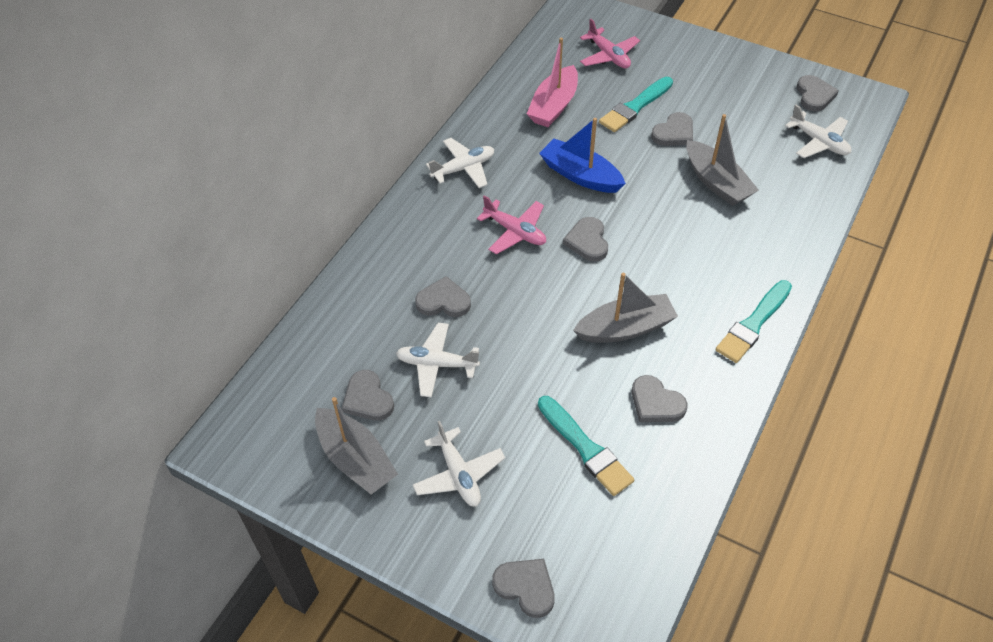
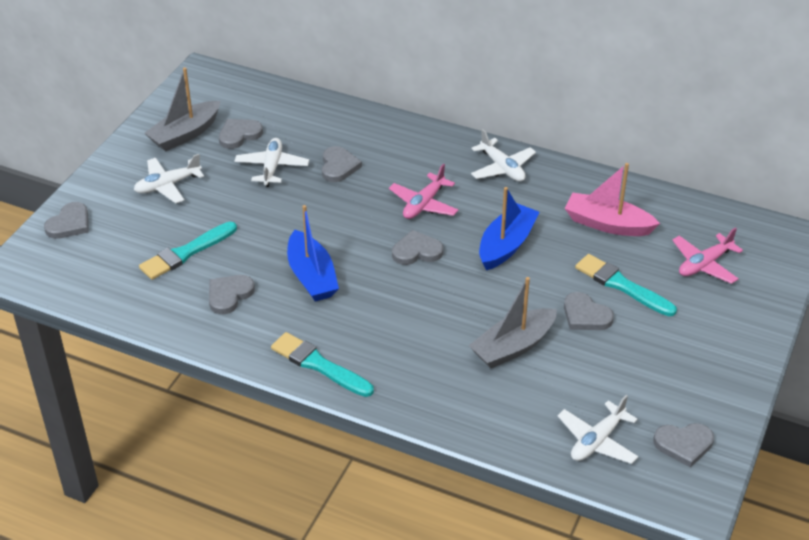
camera: 85 degrees right, 10 degrees down
(625, 328) = (312, 276): grey boat -> blue boat

